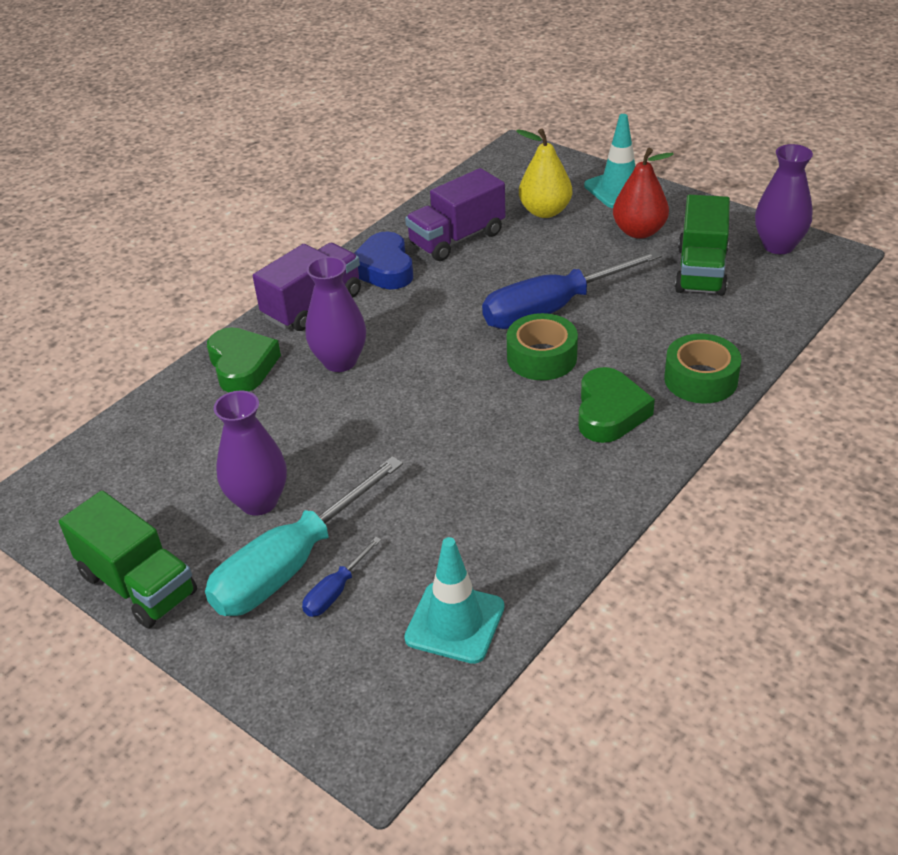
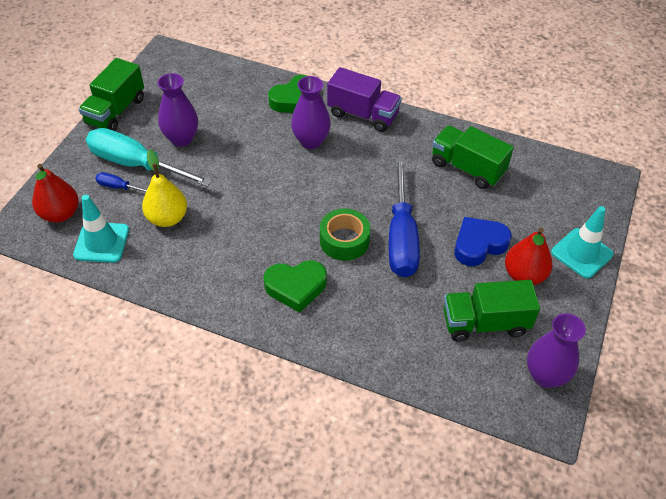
camera: 70 degrees right, 10 degrees up
(365, 679) = (60, 214): none -> red pear
(384, 268) = (416, 138): blue heart -> blue heart (479, 244)
(457, 239) = (467, 168): purple truck -> green truck
(545, 211) = (526, 211): yellow pear -> yellow pear (167, 218)
(552, 309) = (401, 237): blue screwdriver -> blue screwdriver turned 135 degrees counterclockwise
(700, 379) = (346, 337): green tape -> none

